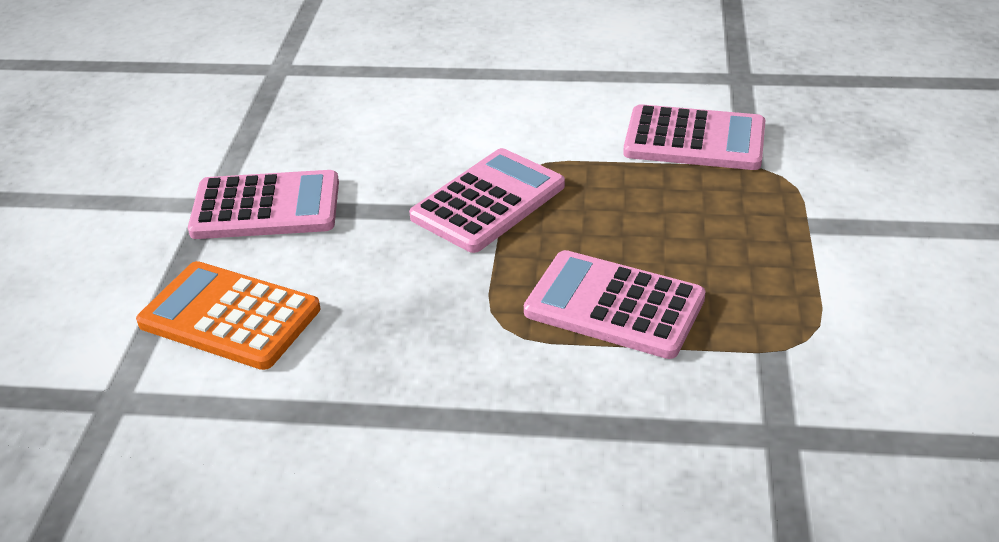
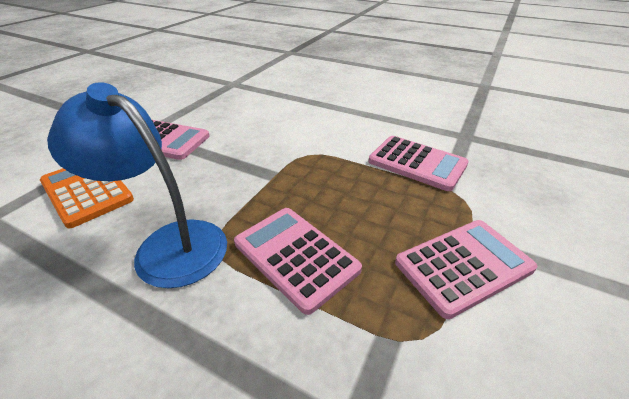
camera: 20 degrees right, 0 degrees up
(435, 343) = (168, 244): none -> blue lamp
(488, 201) = (273, 167): pink calculator -> pink calculator (463, 266)

